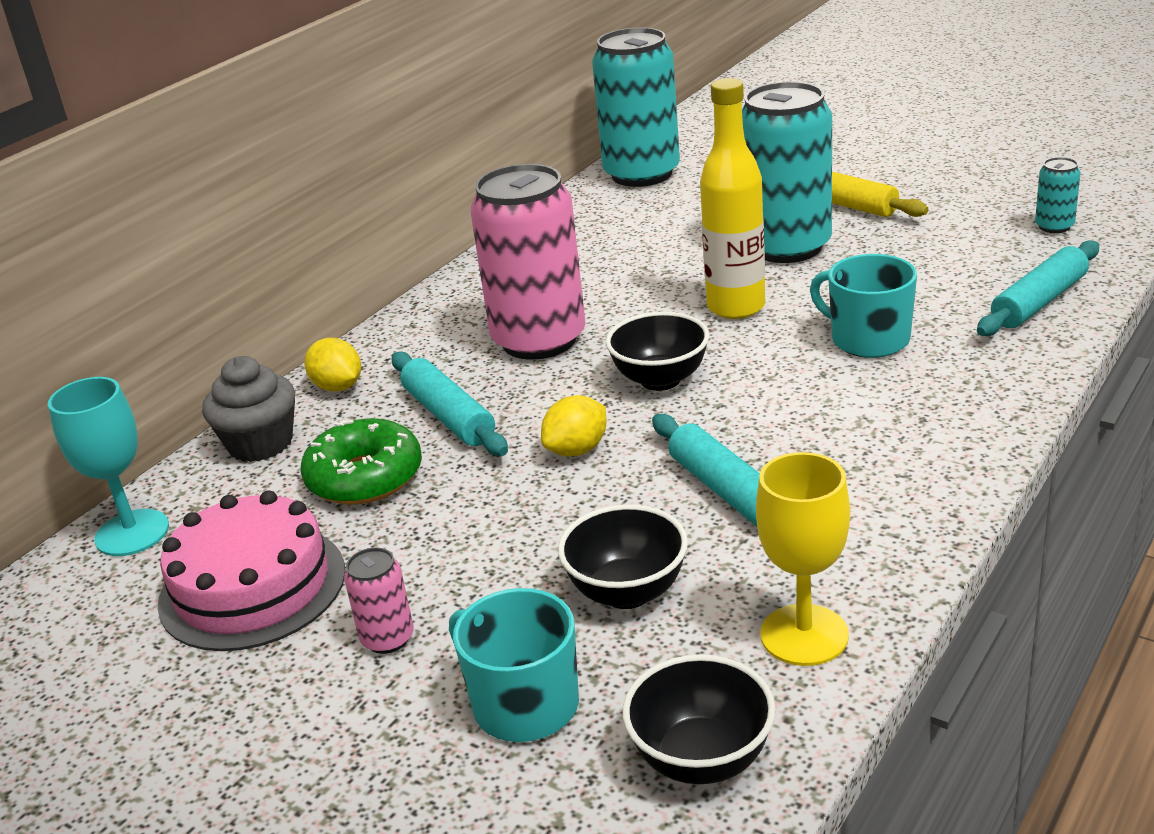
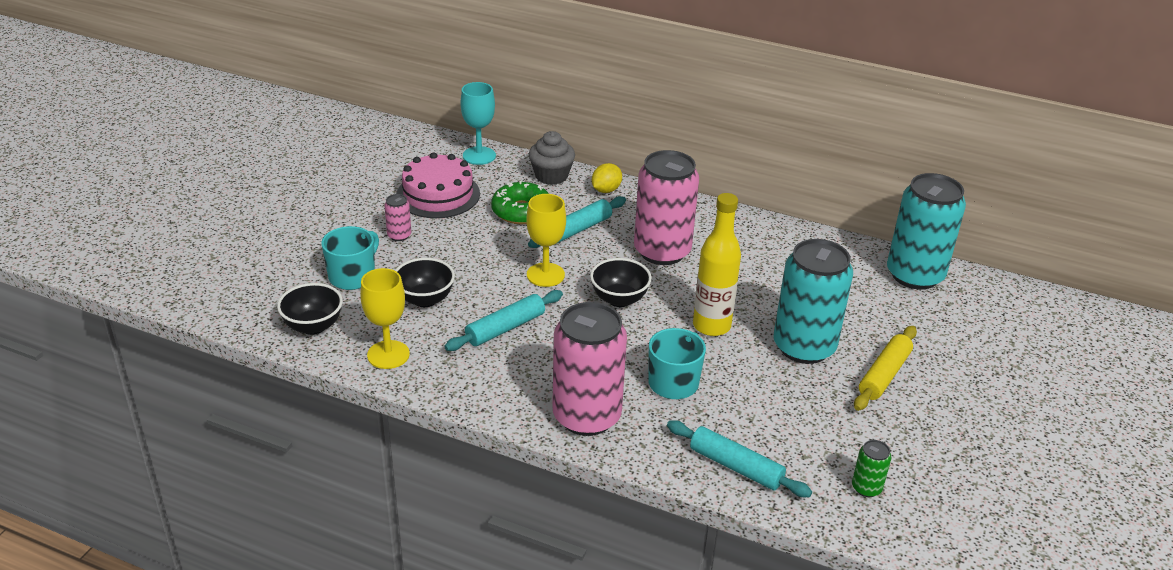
camera: 75 degrees right, 5 degrees up
(577, 450) = (545, 275): yellow lemon -> yellow goblet
(955, 412) = (586, 416): none -> pink can
(1054, 226) = (866, 488): turquoise can -> green can

